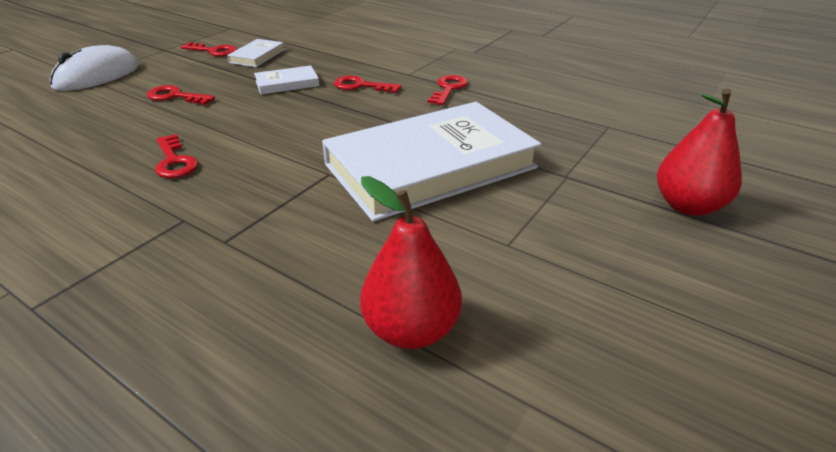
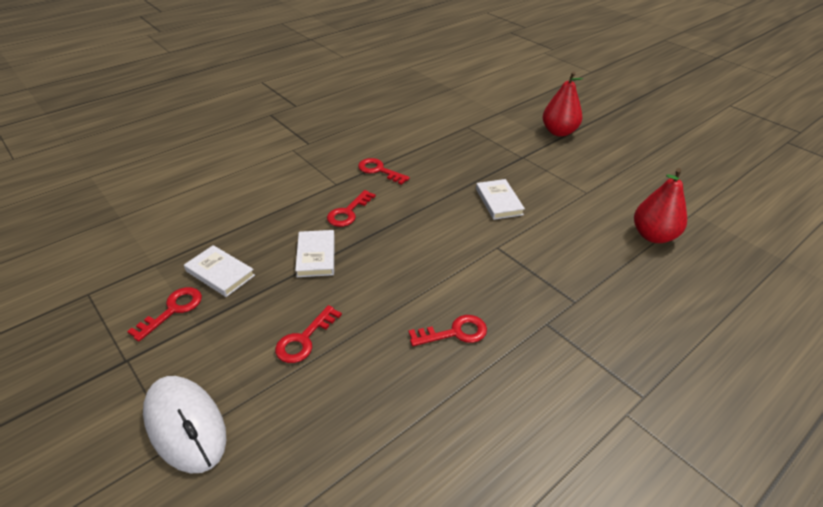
camera: 75 degrees left, 5 degrees up
(430, 166) = (499, 201): white book -> white book, size x0.42

